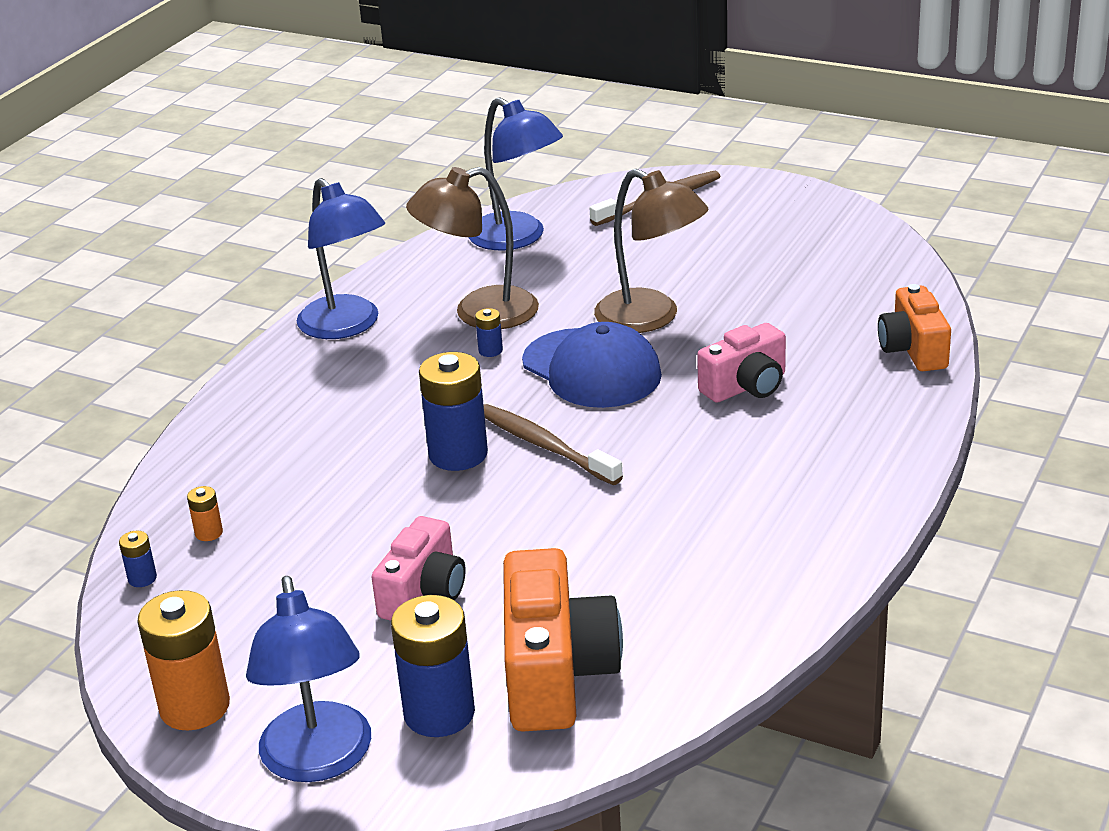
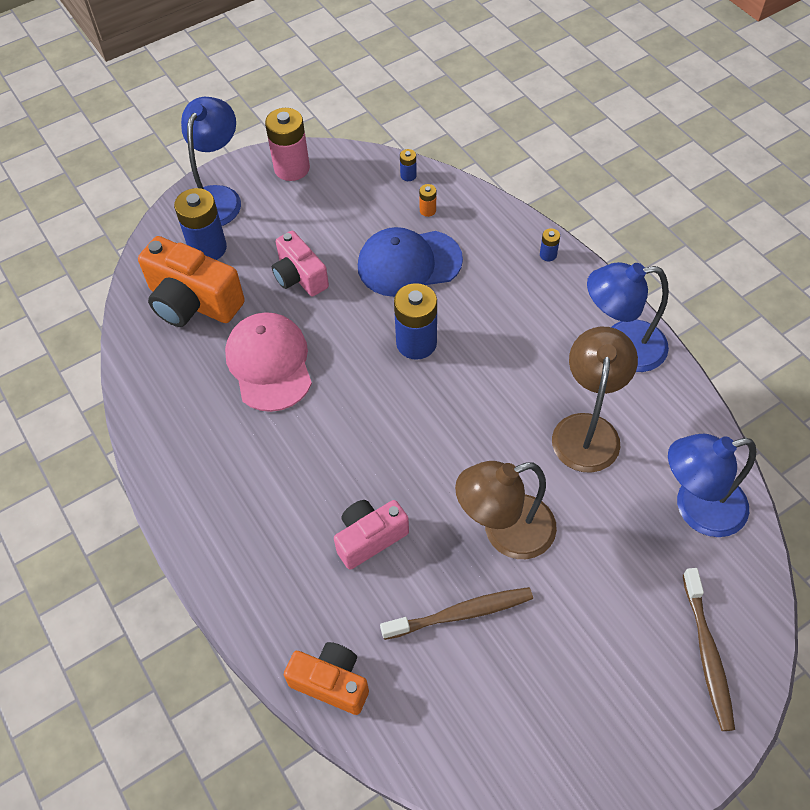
camera: 120 degrees right, 25 degrees up
(195, 707) = (292, 168): orange battery -> pink battery
(319, 761) = (217, 197): blue lamp -> blue lamp turned 90 degrees clockwise
(490, 351) = (529, 412): blue battery -> blue battery (548, 255)
(545, 446) = (390, 389): brown toothbrush -> brown toothbrush (461, 613)
(591, 369) = (461, 459): blue cap -> blue cap (409, 263)
(595, 552) = (269, 363): none -> pink cap
(746, 386) = (369, 538): pink camera -> pink camera turned 60 degrees clockwise

